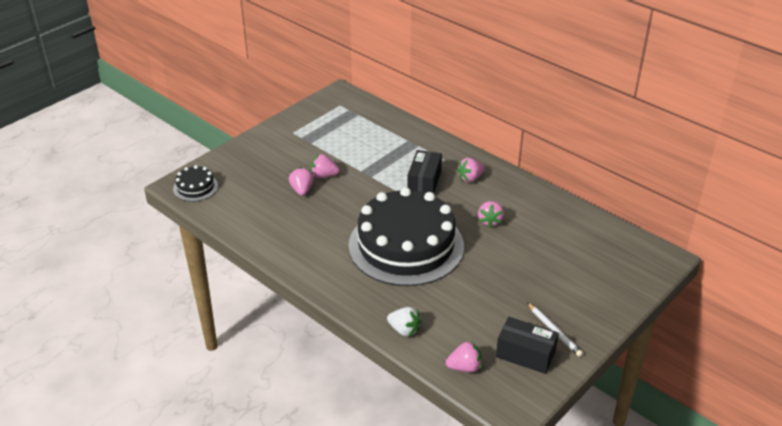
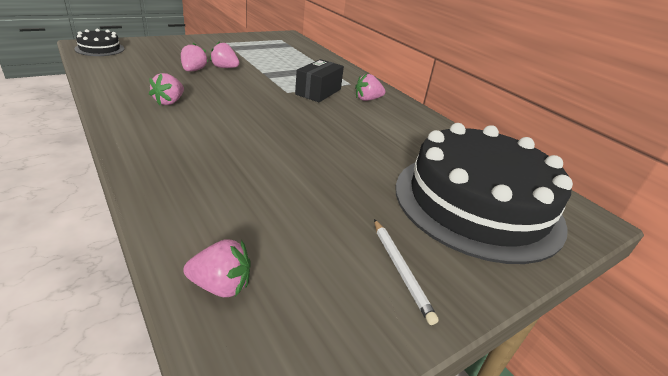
camera: 10 degrees right, 5 degrees down
(404, 330) = (175, 208): white strawberry -> none
(406, 245) = (258, 129): black cake -> black cake (477, 203)
(490, 221) = (370, 133): pink strawberry -> pink strawberry (169, 102)
(525, 354) = (336, 293): black box -> none

